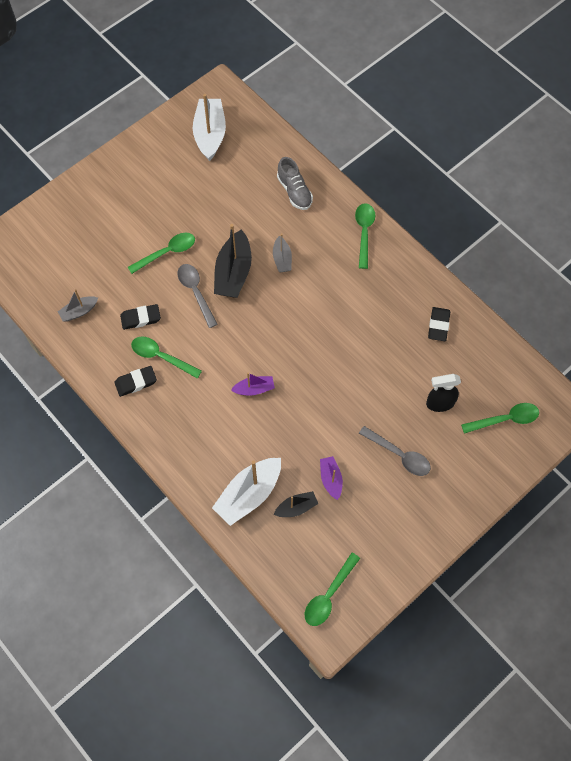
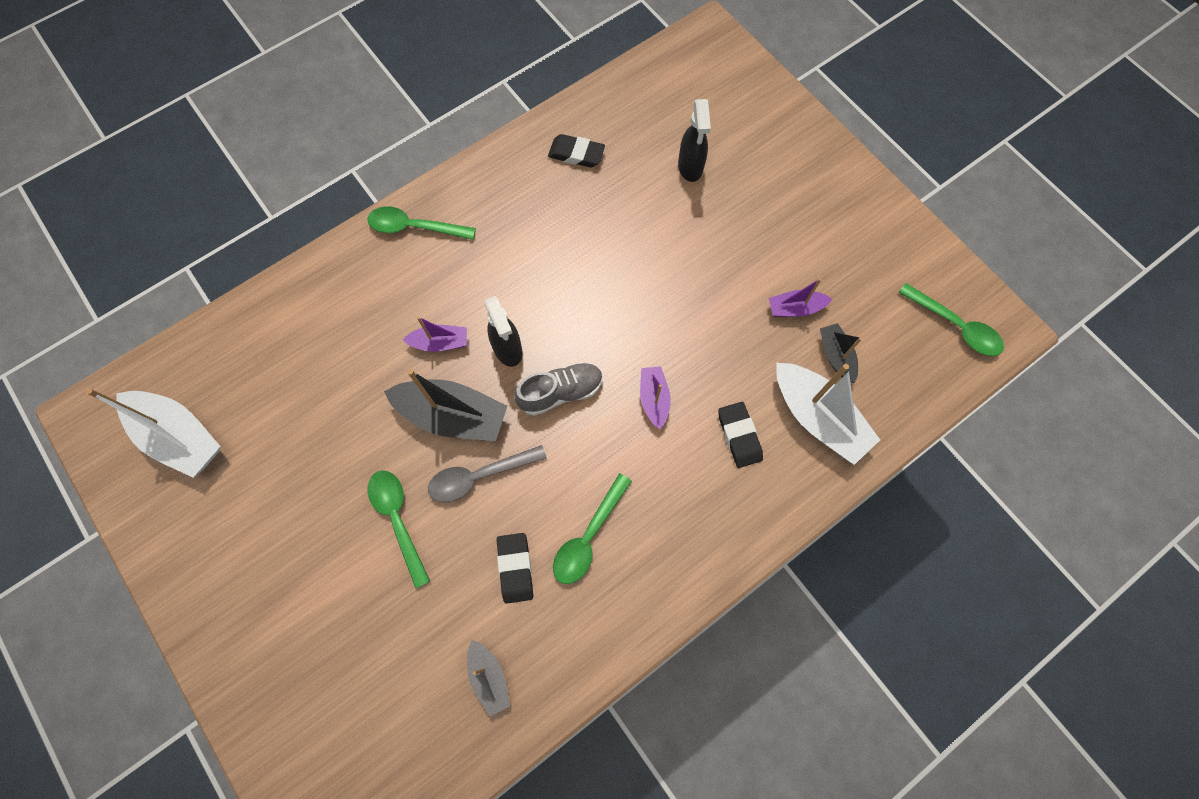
camera: 85 degrees left, 5 degrees up
(136, 382) = (630, 579): black eraser -> black eraser (739, 436)
(210, 134) = (179, 437): white boat -> white boat turned 150 degrees counterclockwise
(281, 298) = (508, 349): none -> black spray bottle
(282, 259) = (440, 343): grey boat -> purple boat
(294, 191) = (322, 315): grey shoe -> grey shoe (560, 392)
(399, 455) = (761, 222): grey spoon -> none
(505, 419) = (716, 99): green spoon -> none

